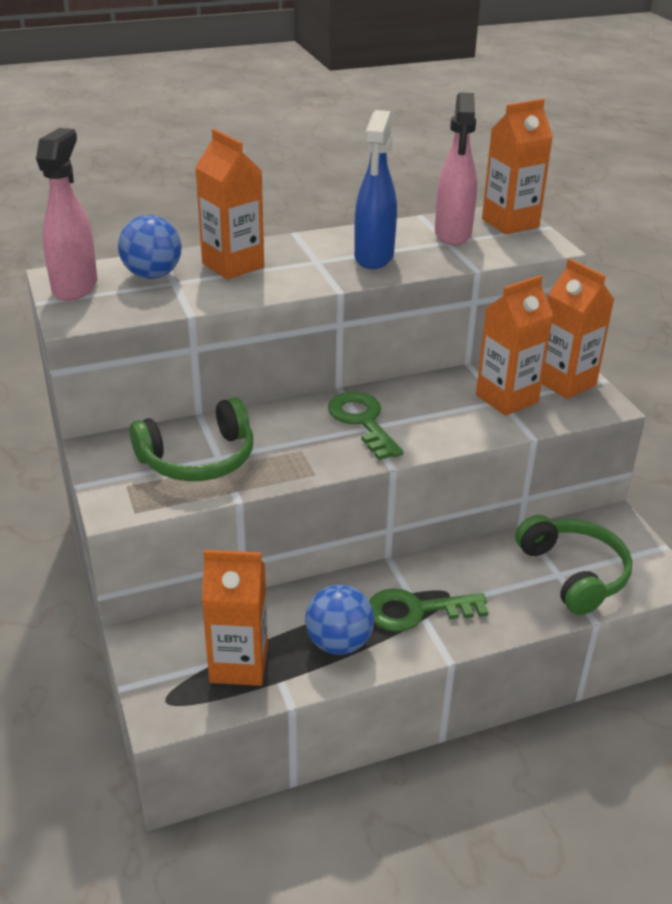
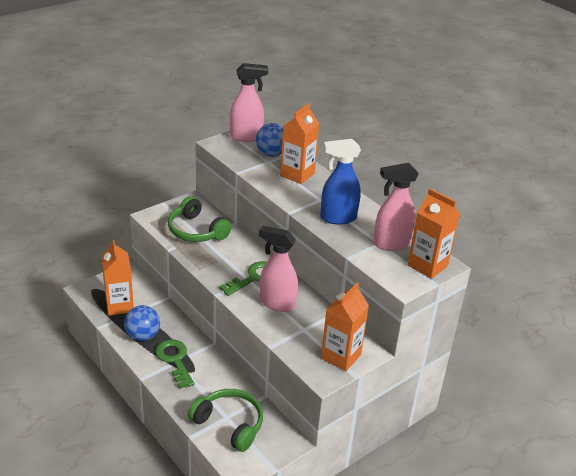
camera: 70 degrees right, 0 degrees up
(434, 412) = (277, 303): none -> pink spray bottle
(507, 398) = (307, 331): orange carton -> none
(574, 573) = (229, 424): green headphones -> green headphones turned 105 degrees counterclockwise

